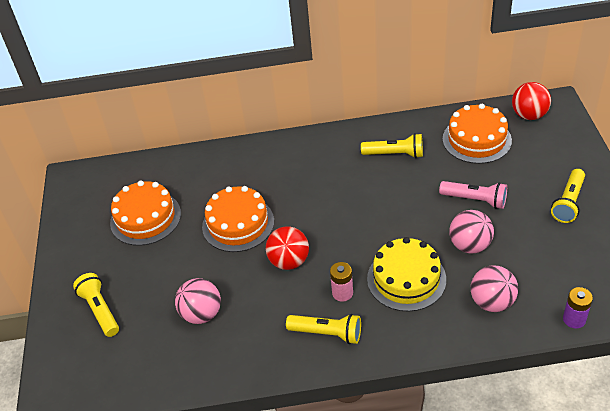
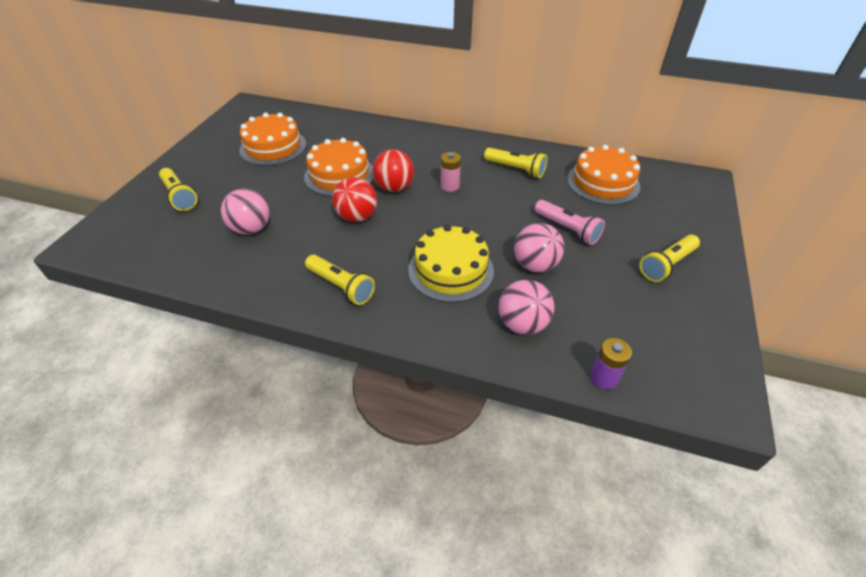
camera: 20 degrees right, 0 degrees up
(100, 310) = (179, 196): yellow flashlight -> yellow flashlight turned 150 degrees clockwise
(342, 293) = (382, 259): pink battery -> pink battery (450, 186)
(529, 115) = (670, 180): red ball -> red ball (394, 188)

